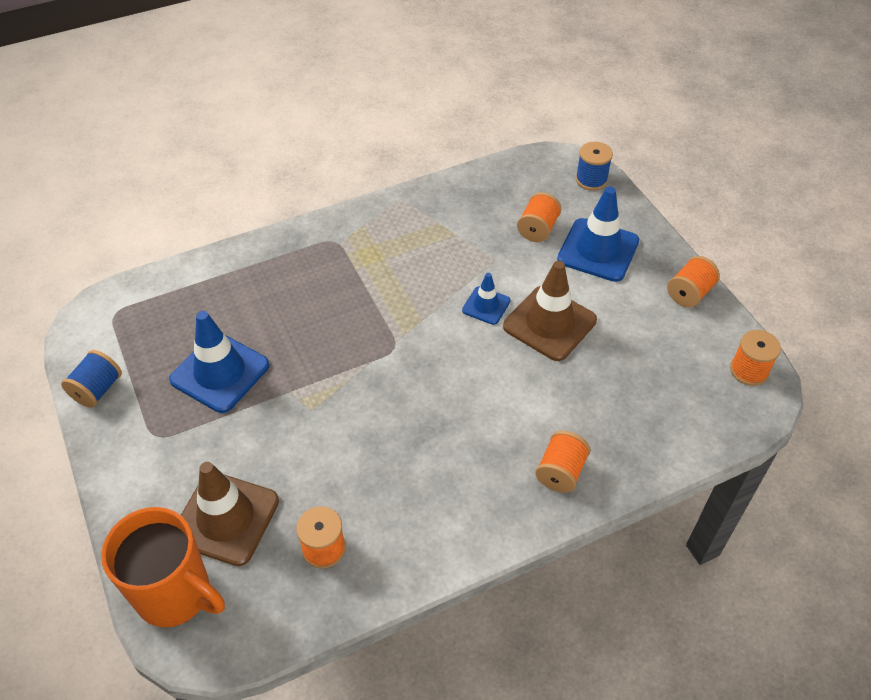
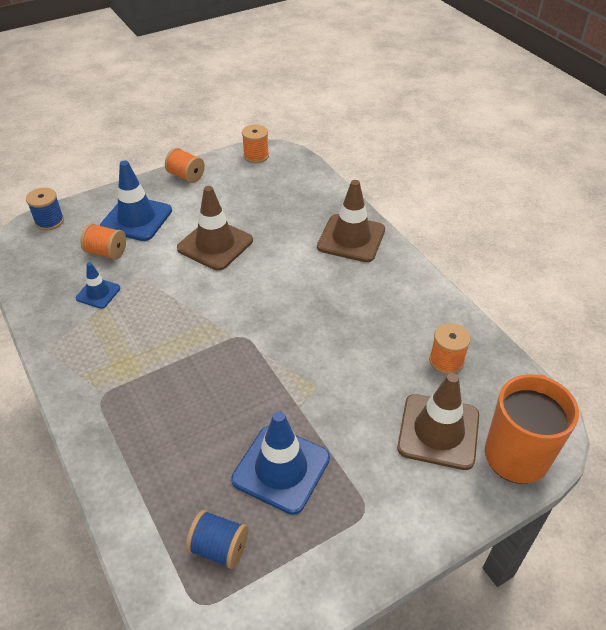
camera: 95 degrees left, 5 degrees down
(97, 389) = (314, 588): blue spool -> blue spool (219, 548)
(486, 305) = (195, 281): blue traffic cone -> blue traffic cone (98, 293)
(560, 472) = (351, 238): orange spool -> brown traffic cone

